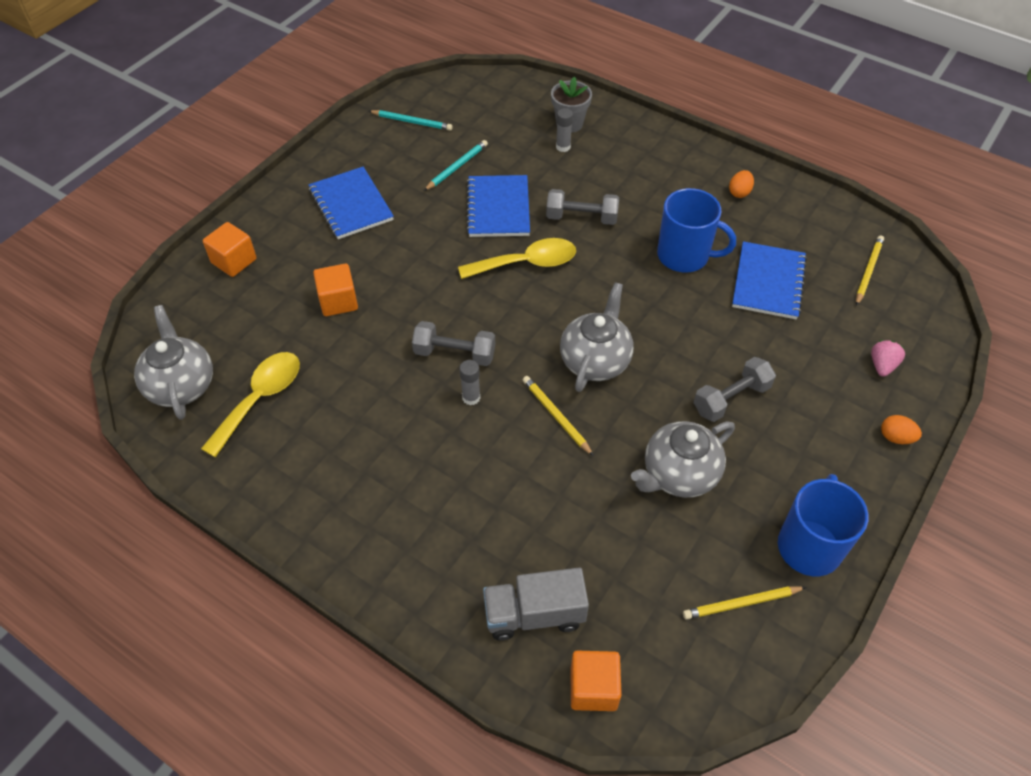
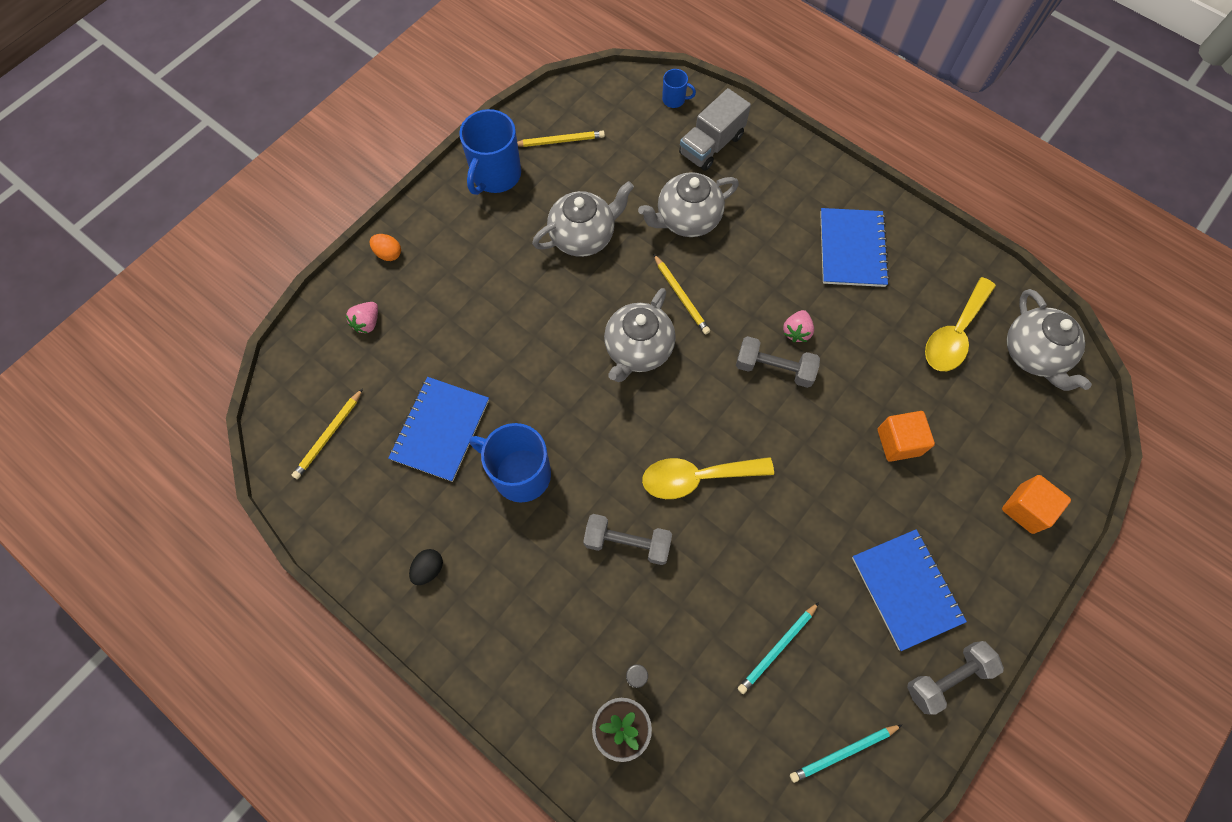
camera: 175 degrees left, 15 degrees up
(412, 122) = (843, 752): turquoise pencil -> turquoise pencil turned 45 degrees counterclockwise
(430, 389) = (796, 331): none -> pink strawberry
(471, 397) = (758, 320): grey glue stick -> none
(498, 208) = (725, 568): blue notebook -> blue notebook (852, 249)
(534, 614) = (711, 145): grey truck -> grey truck turned 135 degrees clockwise
(558, 505) = (687, 219): none -> grey teapot
(593, 688) = (674, 99): orange cube -> blue mug
(731, 399) = (519, 300): grey dumbbell -> grey dumbbell (947, 678)
(739, 192) = (429, 569): orange egg -> black egg

